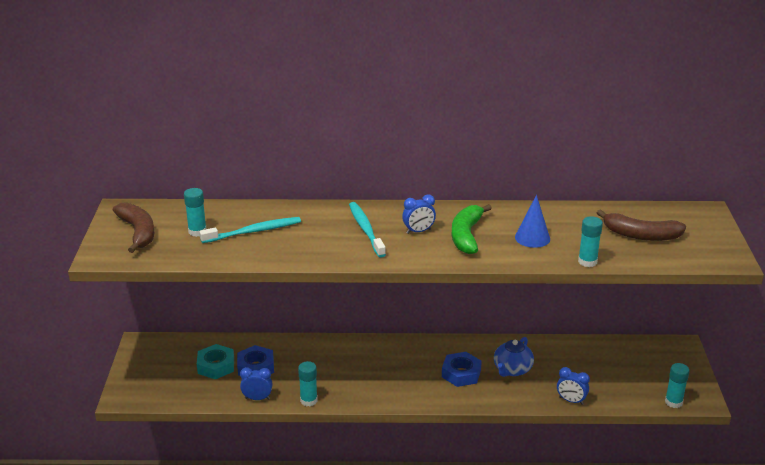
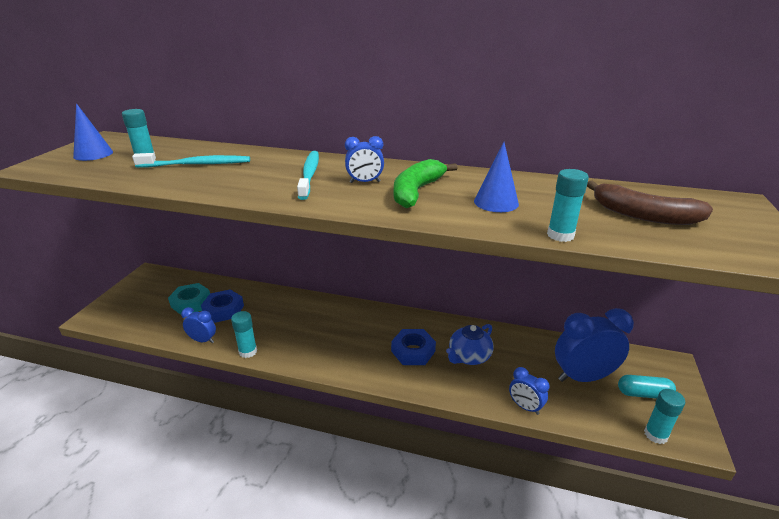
camera: 15 degrees right, 0 degrees up
(138, 232) = (93, 154): brown banana -> blue cone
(612, 369) = (583, 377): none -> blue clock
(661, 374) = (643, 394): none -> turquoise capsule

